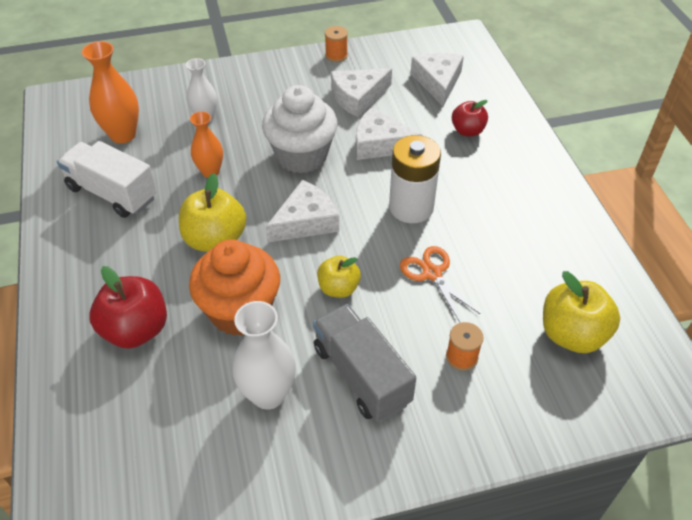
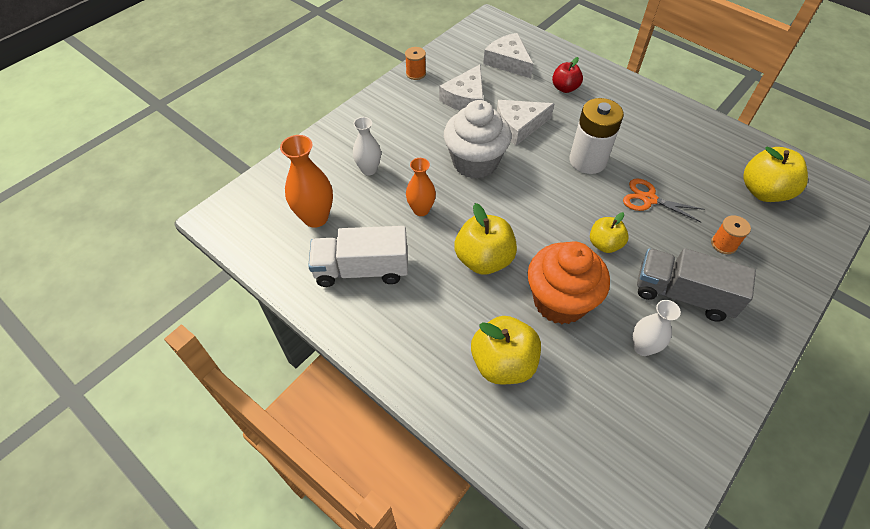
camera: 35 degrees left, 5 degrees up
(136, 330) = (503, 363): red apple -> yellow apple
(268, 394) = (643, 347): white vase -> white vase, size x0.66
(306, 221) = (531, 209): white cheese -> none

